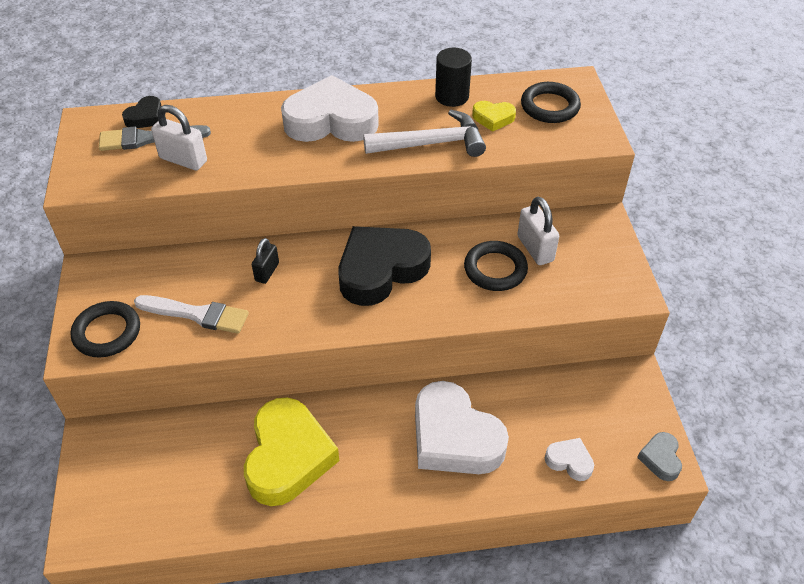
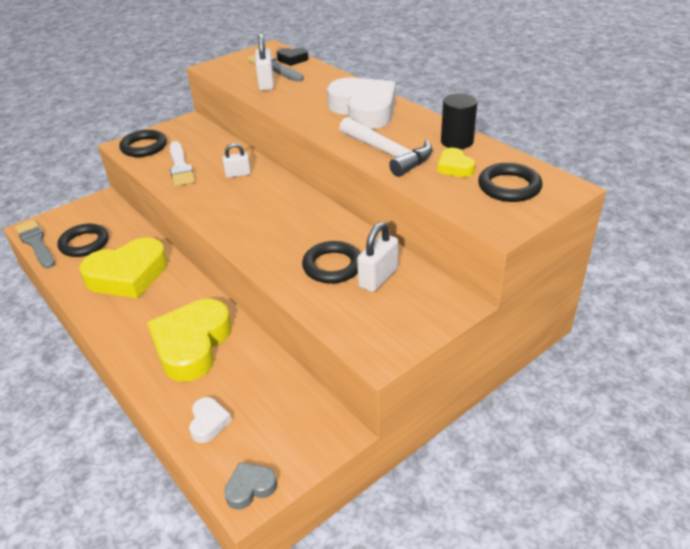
camera: 60 degrees right, 10 degrees down
(125, 539) = (36, 243): none -> grey brush
(179, 483) = (84, 243): none -> black ring
(267, 272) = (238, 174): black padlock -> white padlock
(381, 270) = (281, 215): black heart -> none
(454, 437) = (192, 345): white heart -> yellow heart

